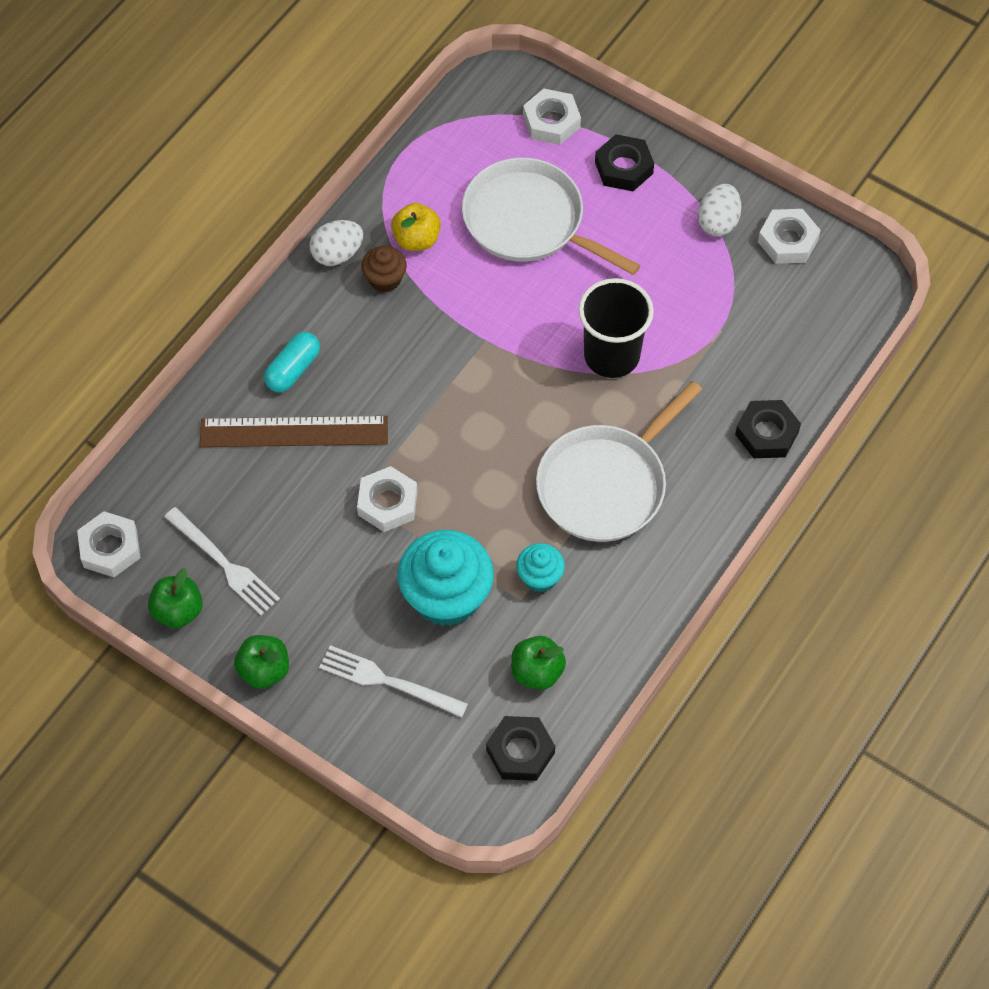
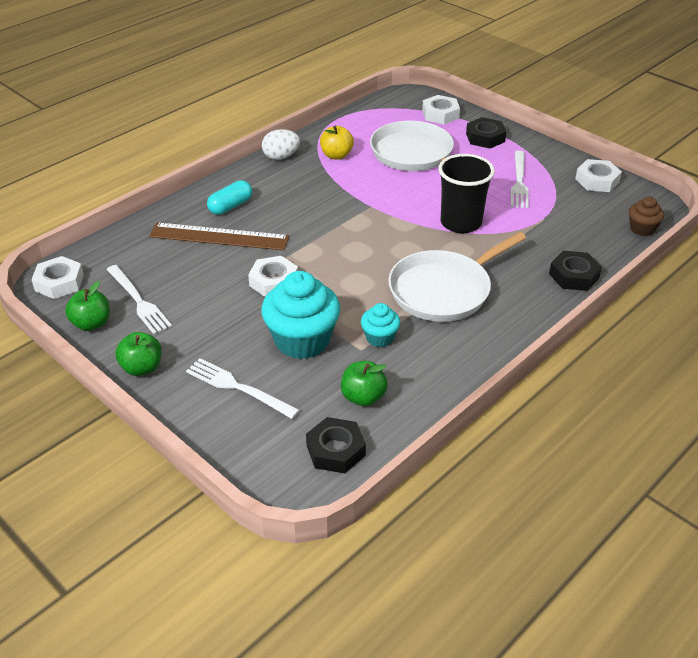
camera: 10 degrees right, 20 degrees down
(385, 279) = (309, 171): brown cupcake -> brown cupcake (642, 229)
(681, 259) = (519, 182): none -> white fork
(718, 222) = (547, 167): white egg -> none

